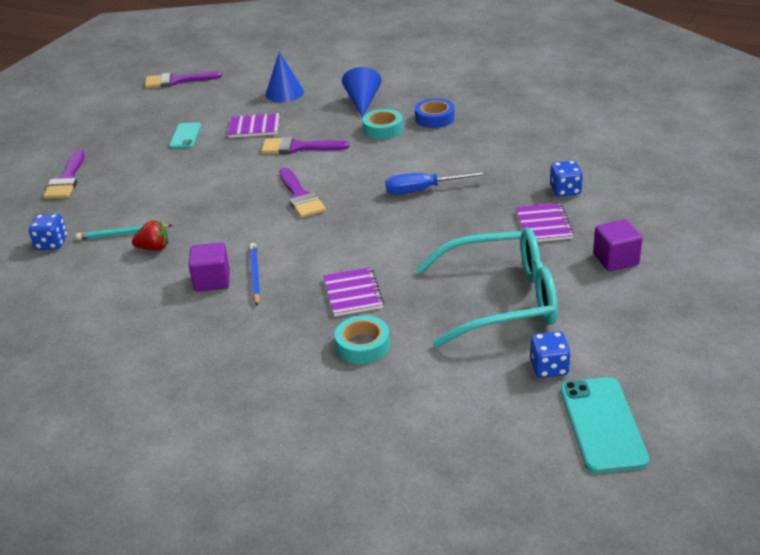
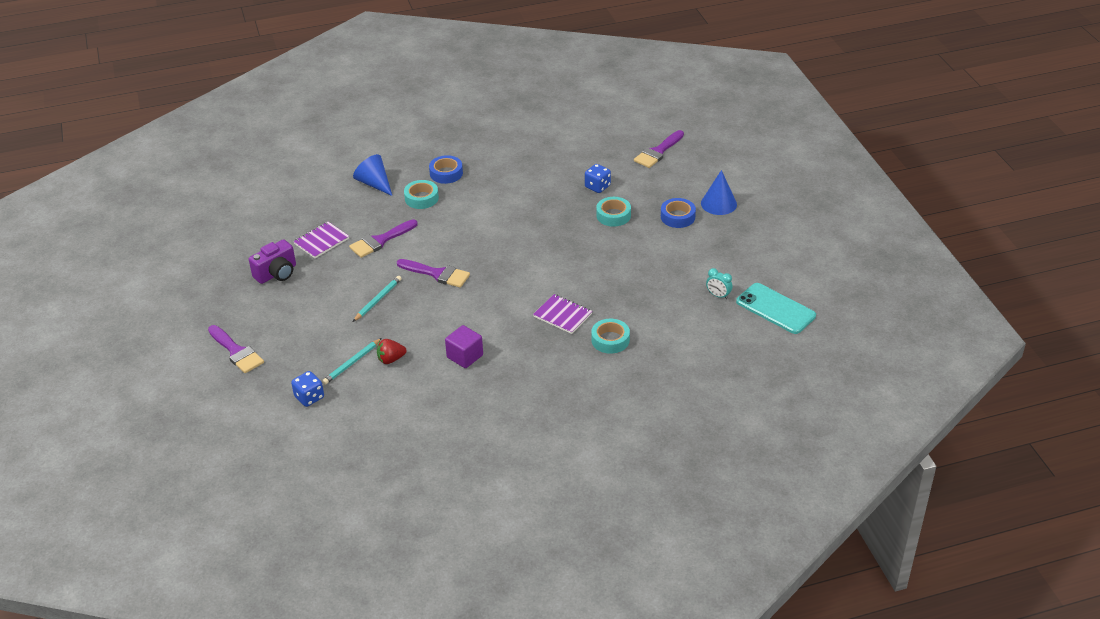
camera: 45 degrees left, 5 degrees up
(154, 248) = (391, 359): red strawberry -> red strawberry turned 150 degrees counterclockwise
(177, 81) = (189, 234): purple brush -> purple brush (658, 152)
(185, 136) = (277, 273): turquoise phone -> purple camera
(222, 193) = (378, 300): none -> turquoise pencil
(255, 276) = (487, 338): blue pencil -> none
(284, 93) = (301, 203): blue cone -> blue cone (718, 203)
(424, 190) = (511, 228): blue screwdriver -> none
(501, 300) = (648, 273): turquoise glasses -> none
(543, 225) = (613, 215): purple notebook -> turquoise tape
(549, 367) = (718, 295): blue dice -> turquoise clock
(615, 259) = (677, 217): purple cube -> blue tape

